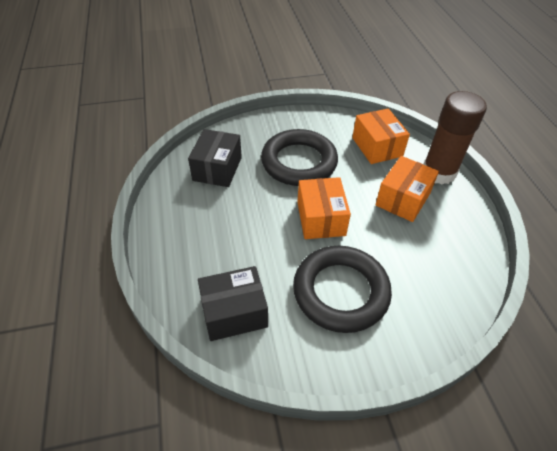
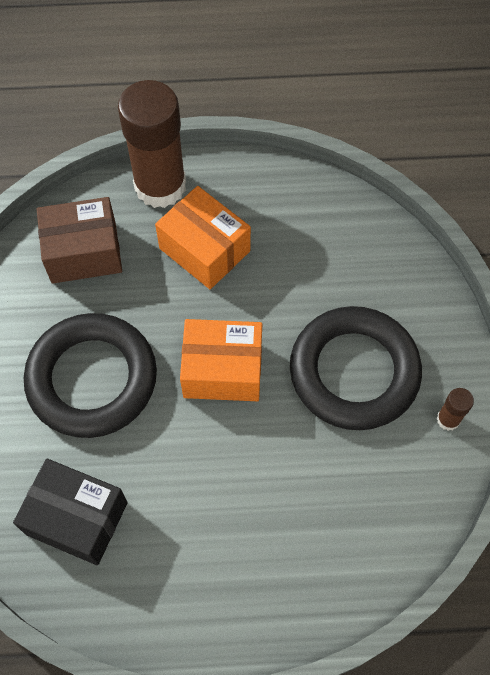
camera: 80 degrees left, 15 degrees up
(234, 312) = (372, 516): black box -> none
(318, 360) = (448, 419): none -> brown glue stick
(377, 147) = (84, 252): orange box -> brown box

